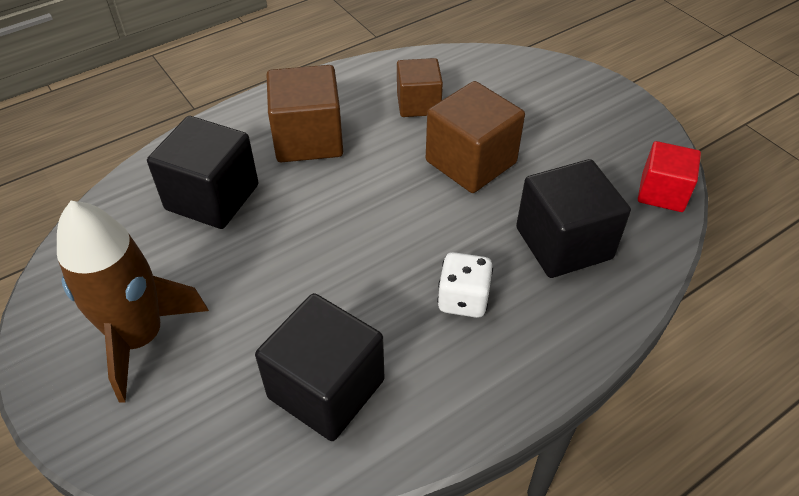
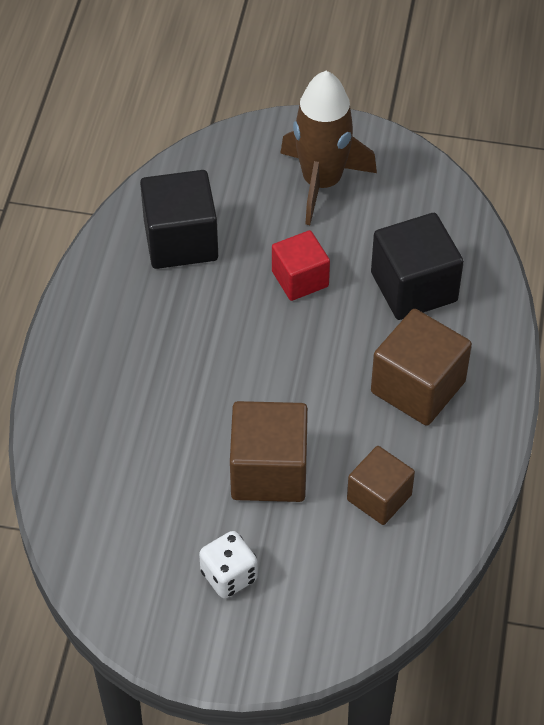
camera: 135 degrees right, 5 degrees up
(463, 299) = (157, 353): white dice -> white dice (229, 576)
(563, 243) = (128, 452): black cube -> none
(662, 192) = (89, 566): red cube -> red cube (300, 279)

